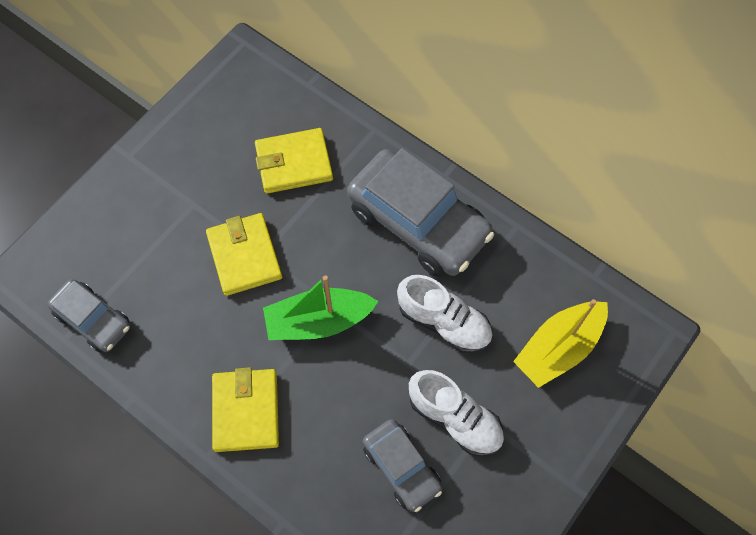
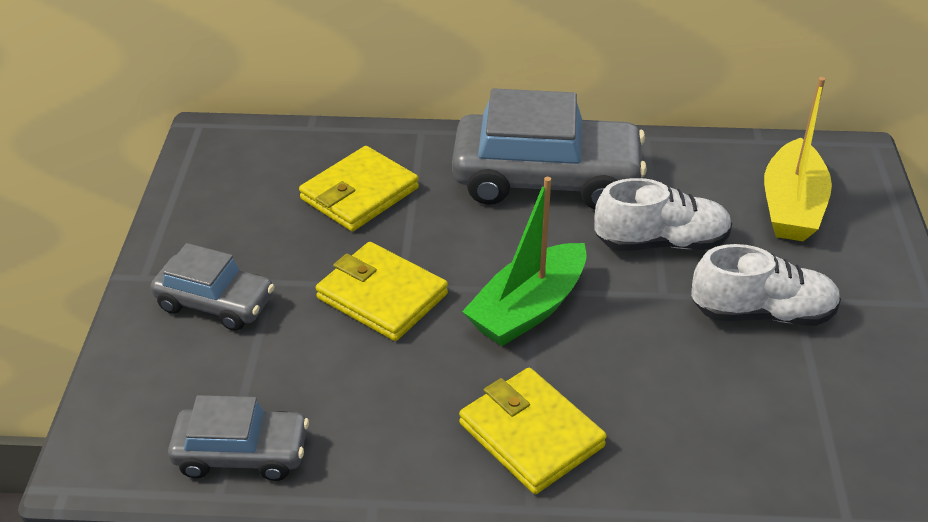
camera: 35 degrees left, 25 degrees down
(401, 467) = (757, 385): grey car -> grey car (215, 303)

